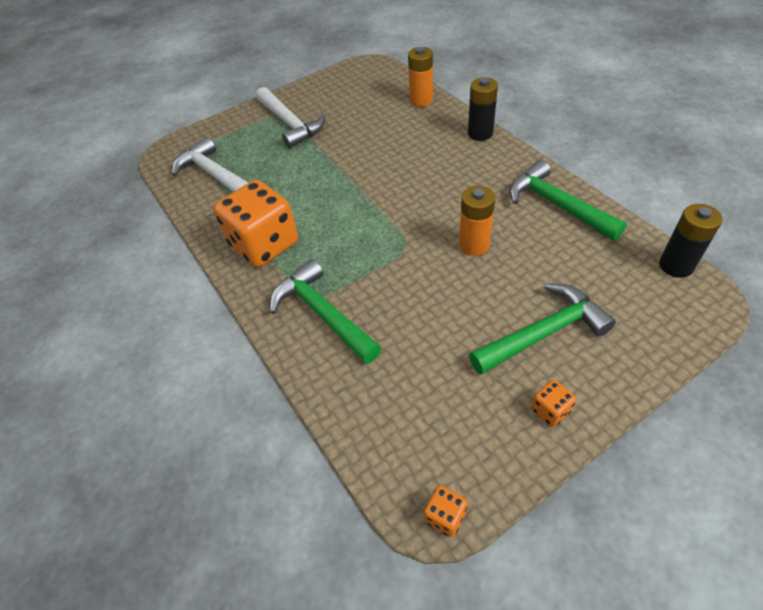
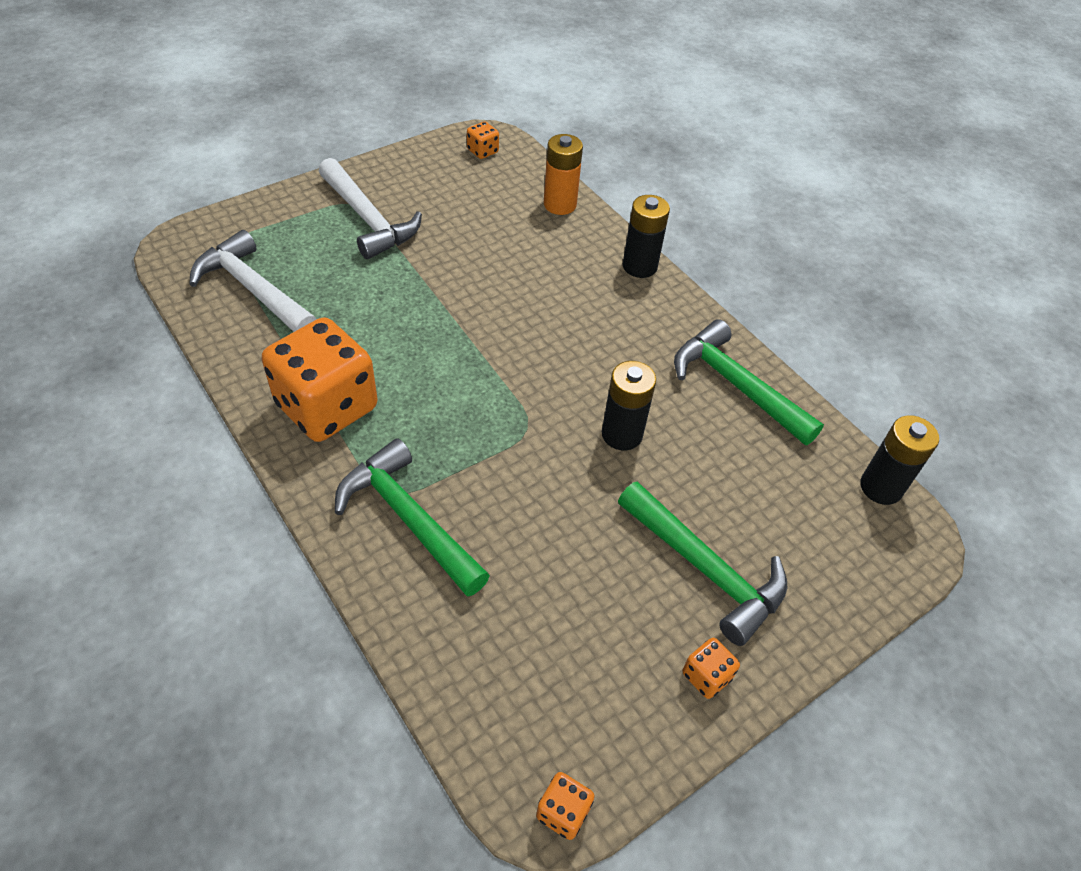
camera: 10 degrees left, 0 degrees up
(366, 73) = (482, 151): none -> orange dice
(474, 245) = (622, 434): orange battery -> black battery
(543, 333) = (705, 569): green hammer -> green hammer turned 75 degrees clockwise

